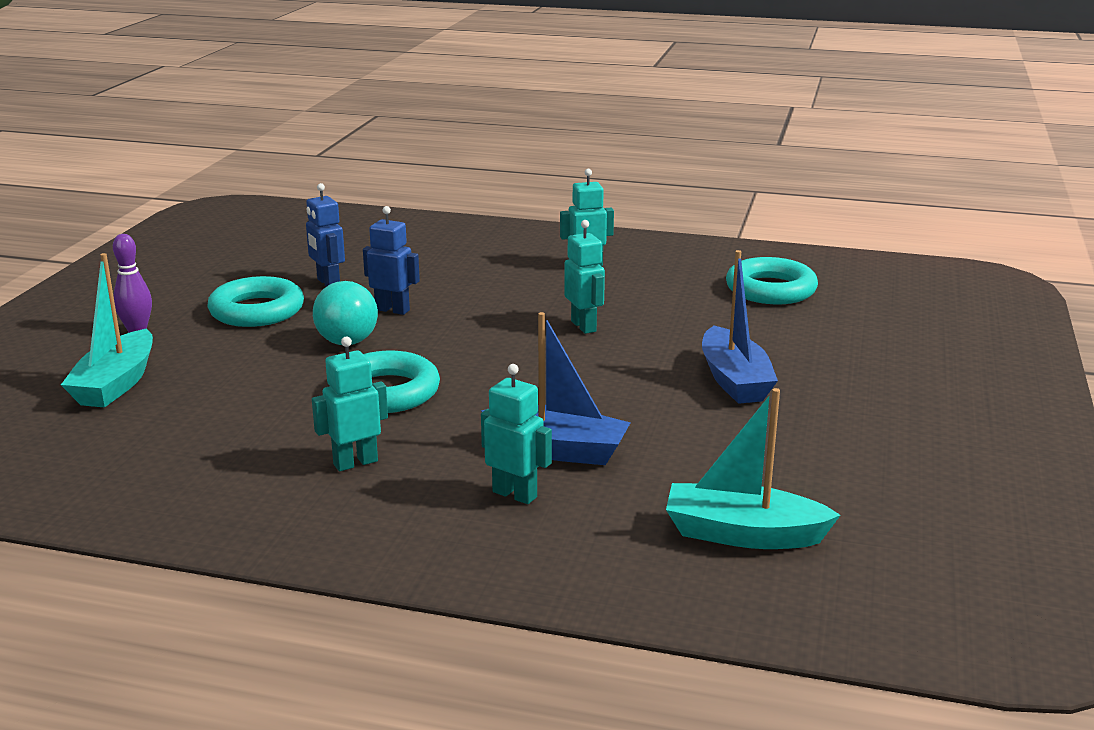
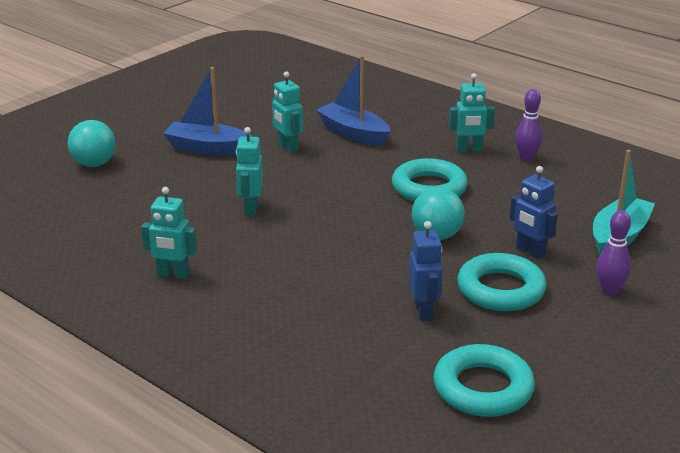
camera: 155 degrees left, 5 degrees up
(255, 467) = (526, 158): none -> purple bowling pin
(392, 310) = (383, 261): blue robot -> blue robot (530, 252)
(515, 494) = (394, 119): turquoise robot -> turquoise robot (288, 147)
(734, 380) = (207, 148): blue boat -> blue boat turned 90 degrees counterclockwise
(743, 534) = (307, 85): turquoise boat -> none
(770, 290) = (70, 209): turquoise ring -> turquoise ring (483, 388)
(835, 333) = (94, 164): none -> turquoise ball

